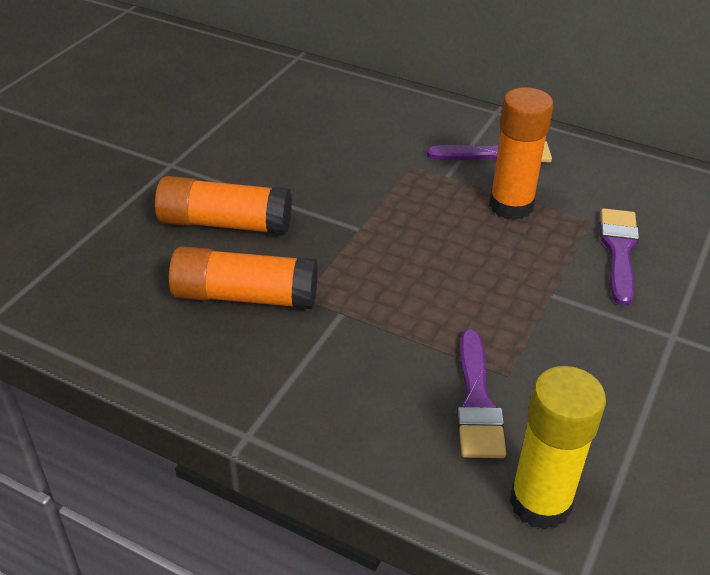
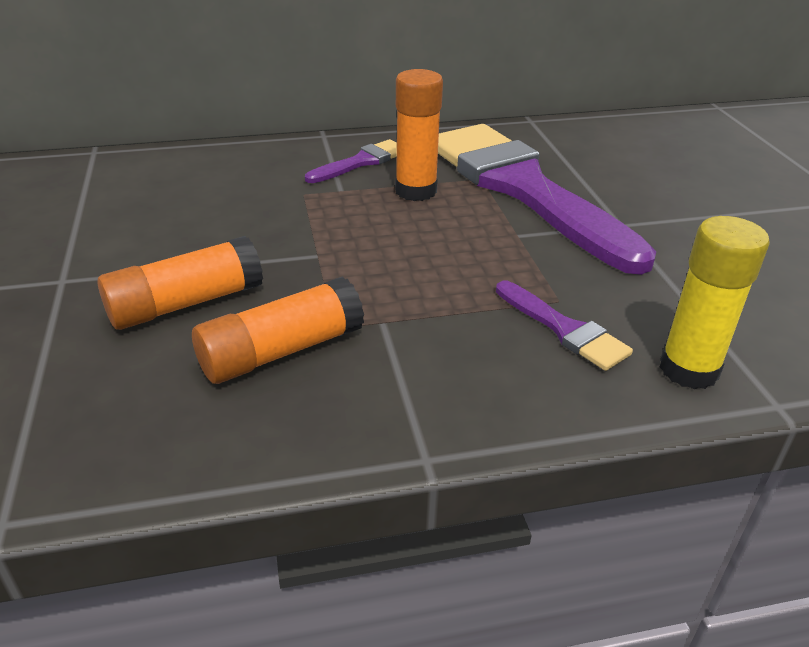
camera: 40 degrees left, 5 degrees down
(619, 250) = (523, 189): purple brush -> purple brush, size x2.41

